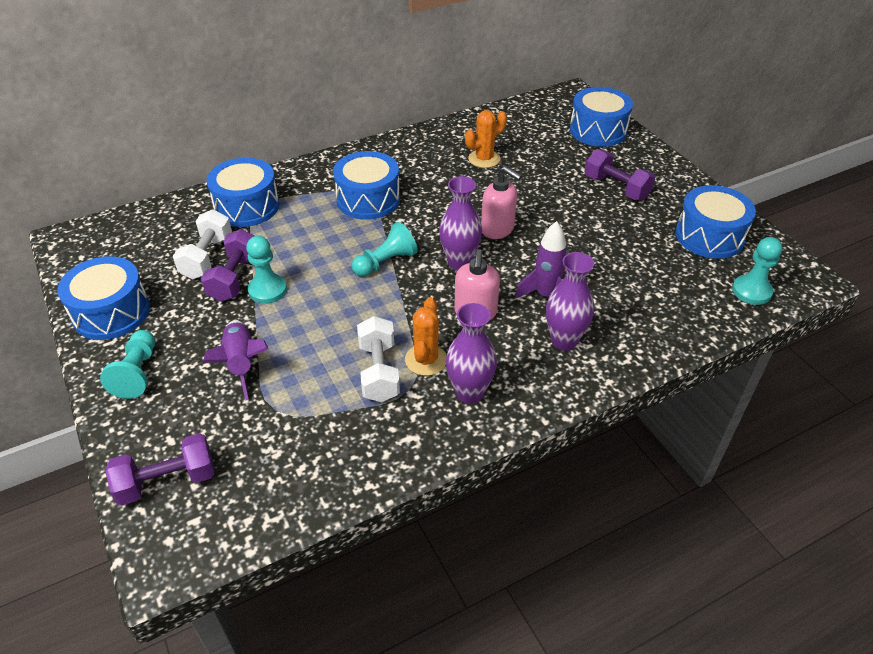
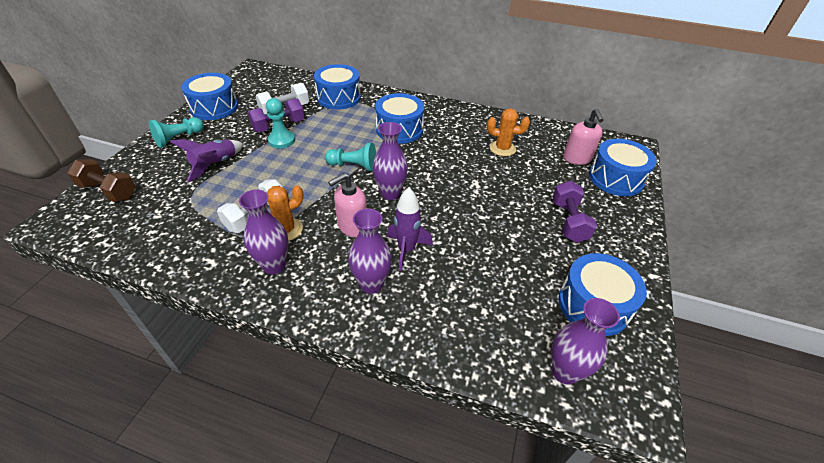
camera: 45 degrees right, 0 degrees up
(167, 481) = (109, 191): purple dumbbell -> brown dumbbell
(498, 229) = (443, 192): pink soap dispenser -> pink soap dispenser (577, 159)
(751, 291) = (564, 372): turquoise pawn -> purple vase

